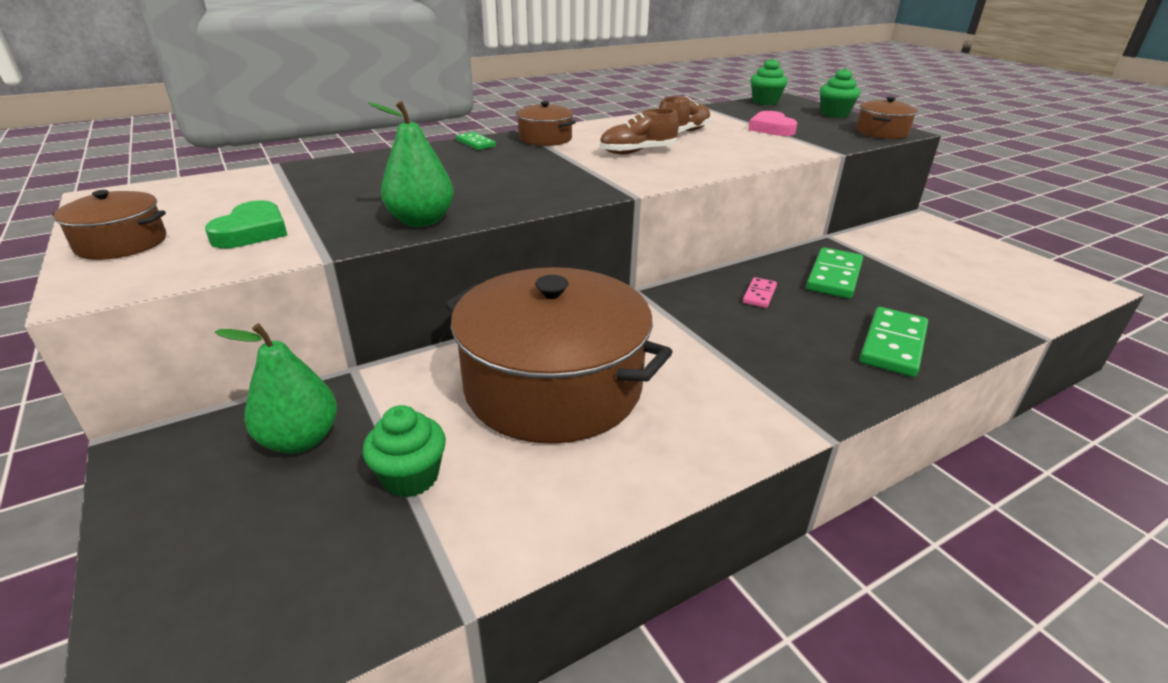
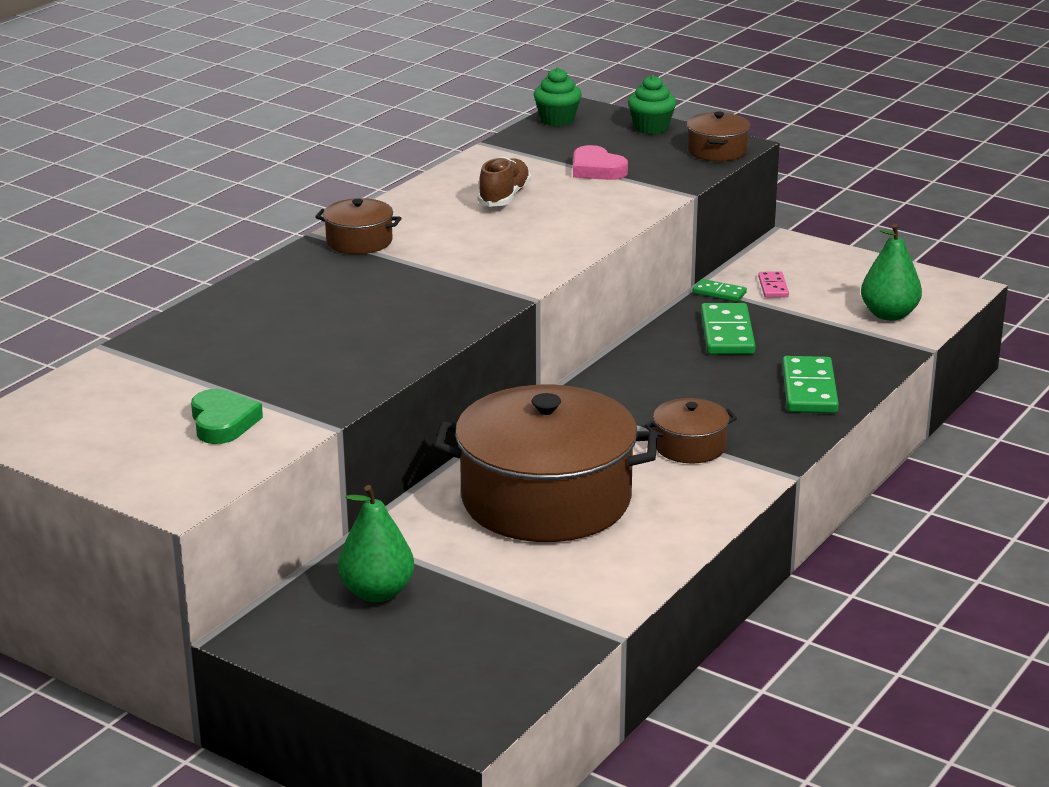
camera: 25 degrees left, 5 degrees down
(122, 243) = (120, 462): brown pot -> brown pot (690, 446)
(411, 477) = (498, 587): green cupcake -> none
(421, 221) = (366, 373): green pear -> green pear (889, 315)
(476, 143) = (288, 266): green domino -> green domino (719, 293)
(637, 152) = (482, 239): brown shoe -> none
(759, 294) = (667, 371): pink domino -> pink domino (773, 287)

